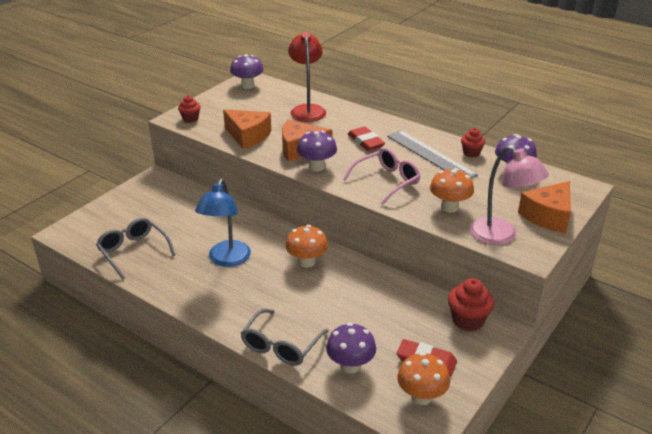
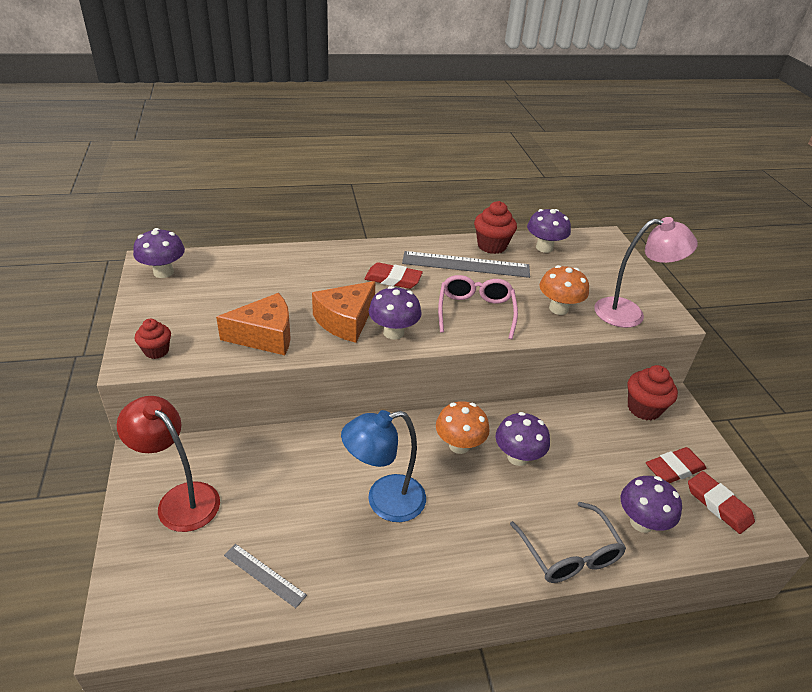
camera: 50 degrees left, 5 degrees up
(133, 251) = (264, 575): grey glasses -> grey ruler
(227, 260) = (384, 501): blue lamp -> blue lamp turned 105 degrees clockwise
(307, 109) = (280, 271): red lamp -> red lamp (180, 499)
(331, 288) = (517, 457): none -> purple mushroom
(421, 396) = (718, 505): orange mushroom -> red eraser
(471, 153) = (491, 246): red cupcake -> red cupcake, size x1.59
(548, 216) = (626, 276): orange cheese -> none

